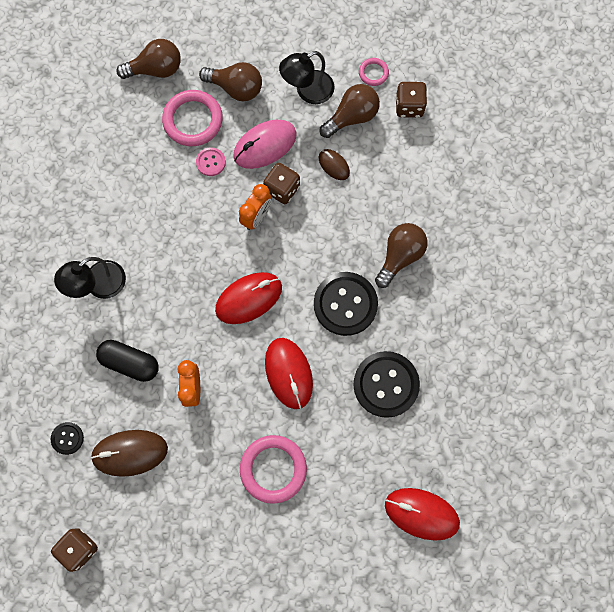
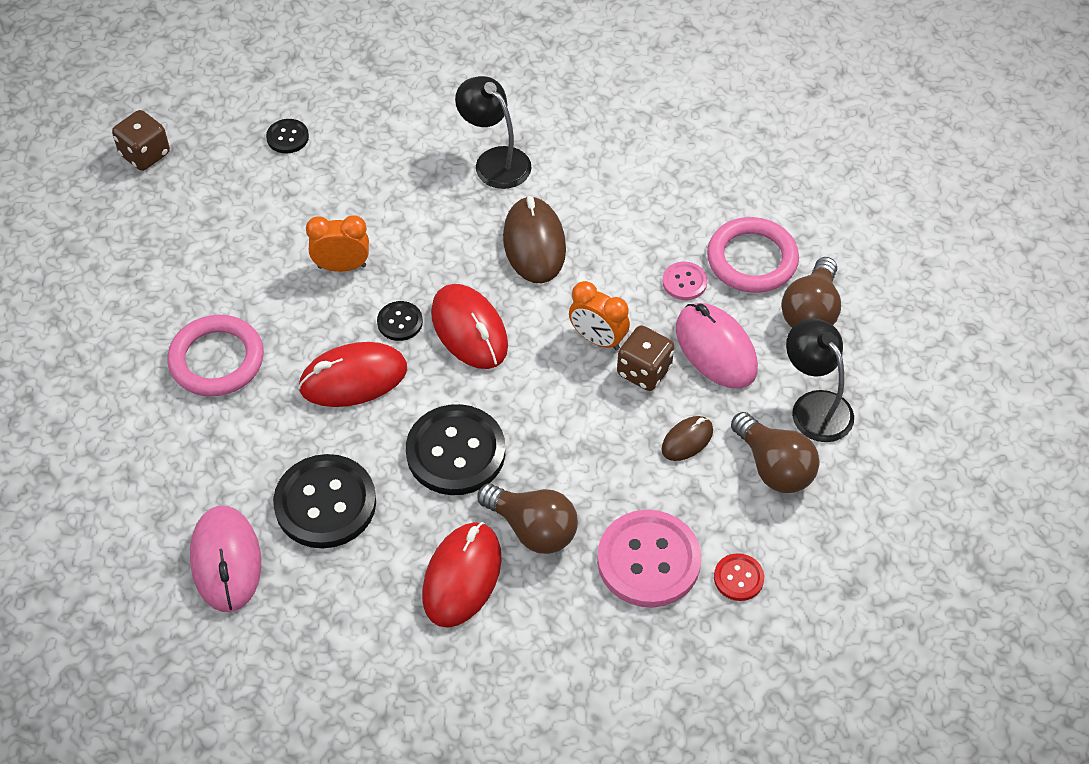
camera: 90 degrees right, 20 degrees down
(130, 363) = (383, 198): black capsule -> none
(130, 453) = (260, 201): brown mouse -> brown mouse (534, 244)
(156, 69) = (832, 213): brown light bulb -> none
(242, 345) = (400, 322): none -> black button
(373, 73) = (858, 500): pink ring -> none
(409, 106) = (800, 551): brown dice -> none
(419, 190) = (648, 560): none -> pink button
(421, 514) = (124, 545): red mouse -> red mouse (462, 577)
(428, 141) = (738, 578): none -> red button
(430, 444) = (226, 561): none -> pink mouse

